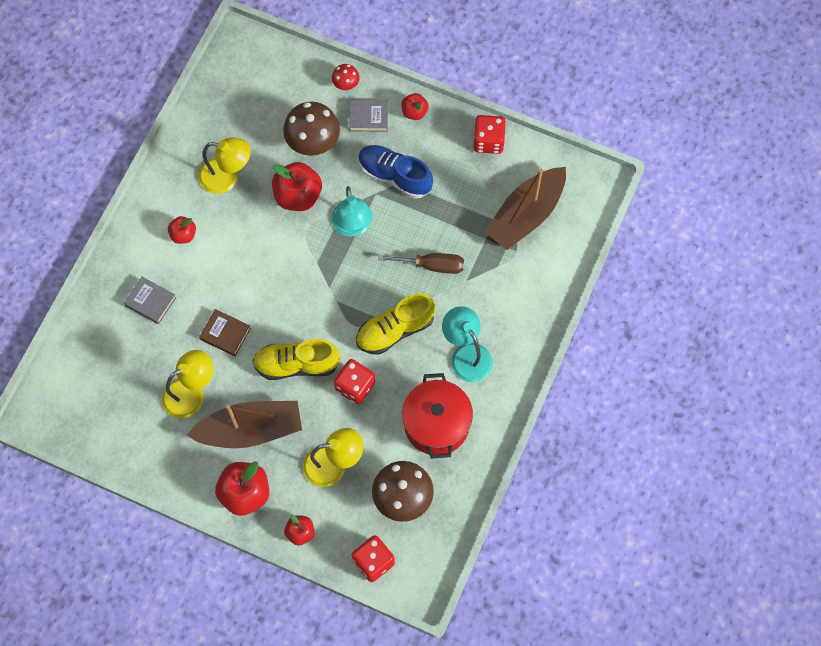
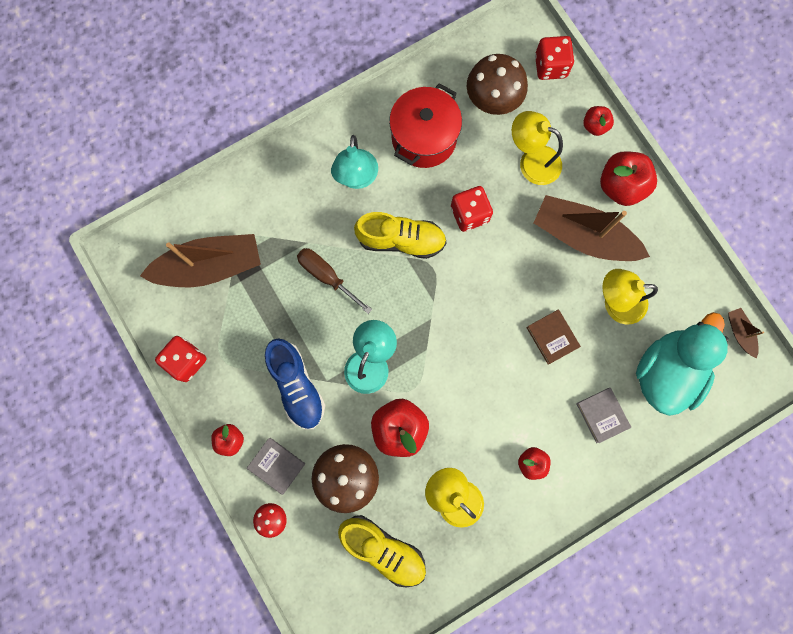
camera: 145 degrees left, 10 degrees up
(76, 434) = (739, 333): none -> brown boat
(119, 366) = (666, 372): none -> turquoise duck
(297, 364) = (507, 267): yellow shoe -> yellow shoe (383, 549)

